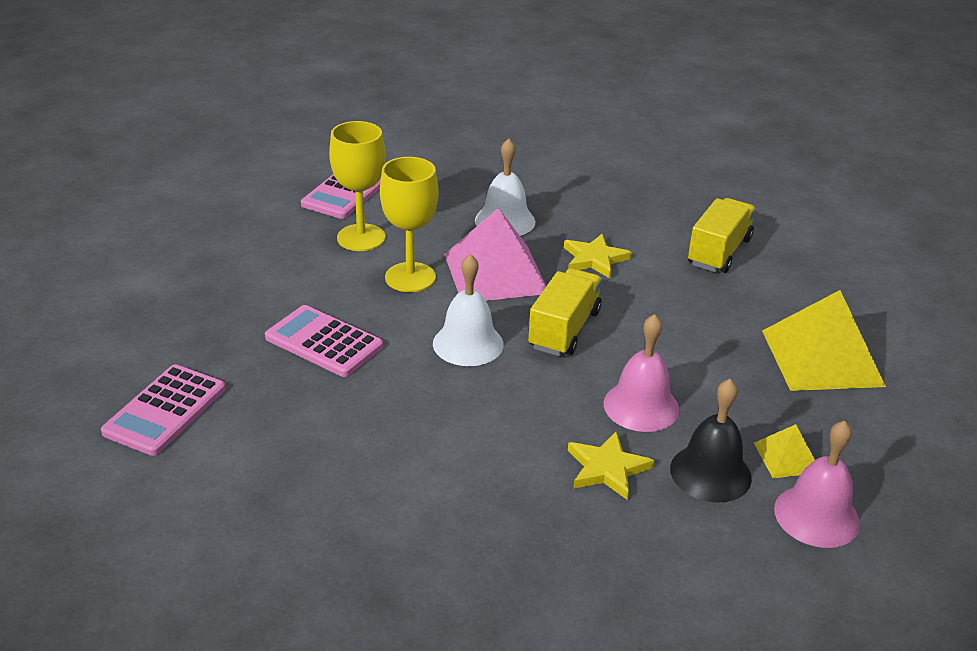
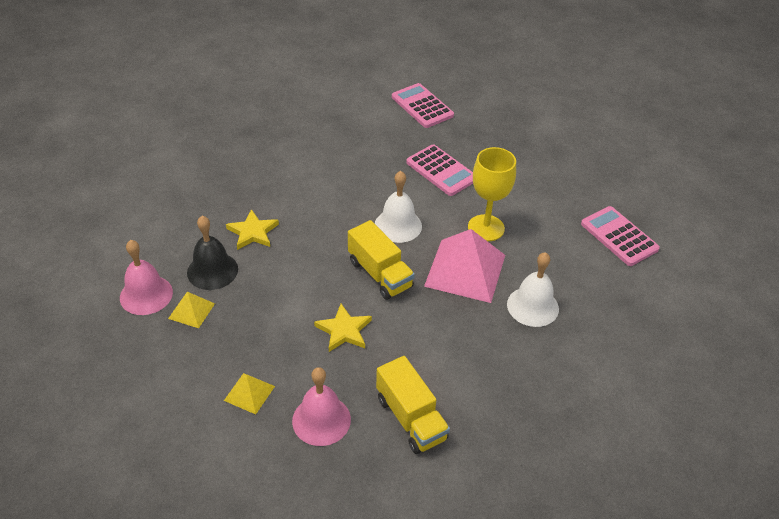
camera: 120 degrees right, 10 degrees up
(324, 342) = (441, 171): pink calculator -> pink calculator turned 75 degrees clockwise
(361, 238) = (549, 223): yellow goblet -> none
(594, 259) = (449, 332): yellow star -> yellow star (344, 330)
(641, 406) = (285, 271): pink bell -> pink bell (321, 420)
(822, 357) = (249, 393): yellow pyramid -> yellow pyramid, size x0.48

